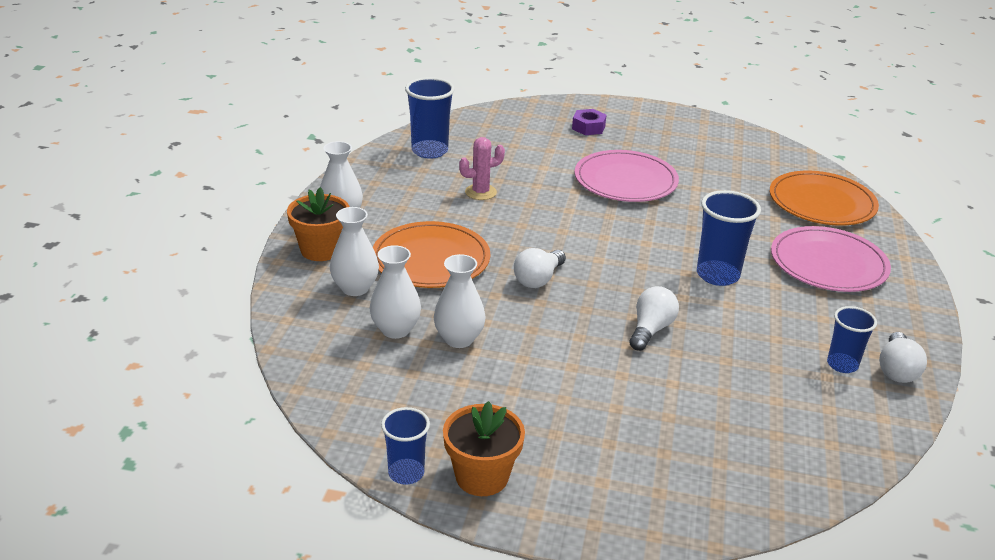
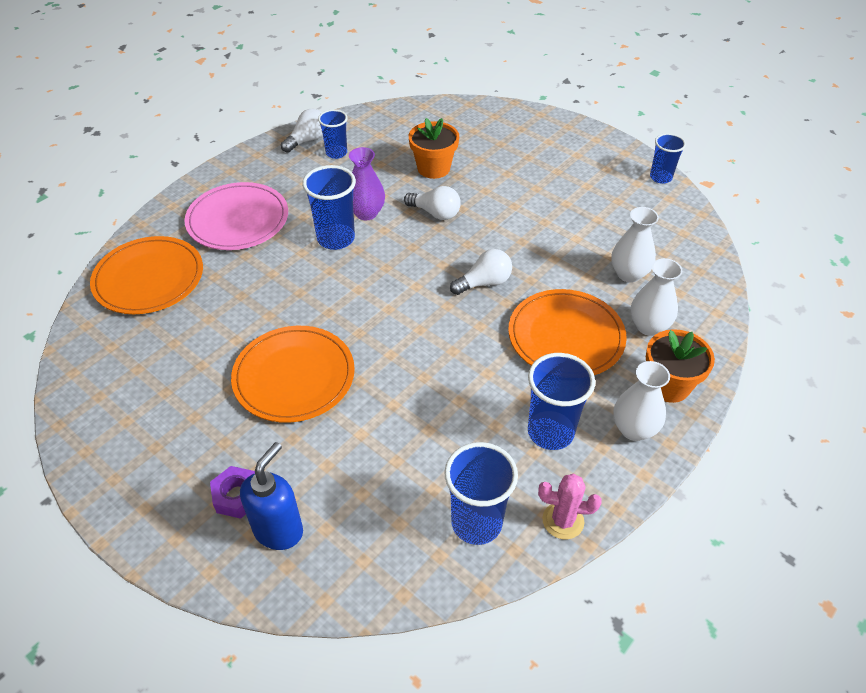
camera: 150 degrees left, 15 degrees up
(407, 200) = (550, 432): none -> blue cup
(459, 339) = (583, 250): white vase -> none
(480, 192) = (462, 415): pink cactus -> pink cactus (563, 521)
(482, 477) = (616, 163): orange flower pot -> orange flower pot (433, 168)
(547, 123) = (279, 530): none -> blue soap dispenser
(625, 180) = (294, 376): pink plate -> orange plate
(650, 330) = (435, 213): white light bulb -> white light bulb turned 120 degrees counterclockwise
(720, 307) = (366, 213): none -> purple vase

